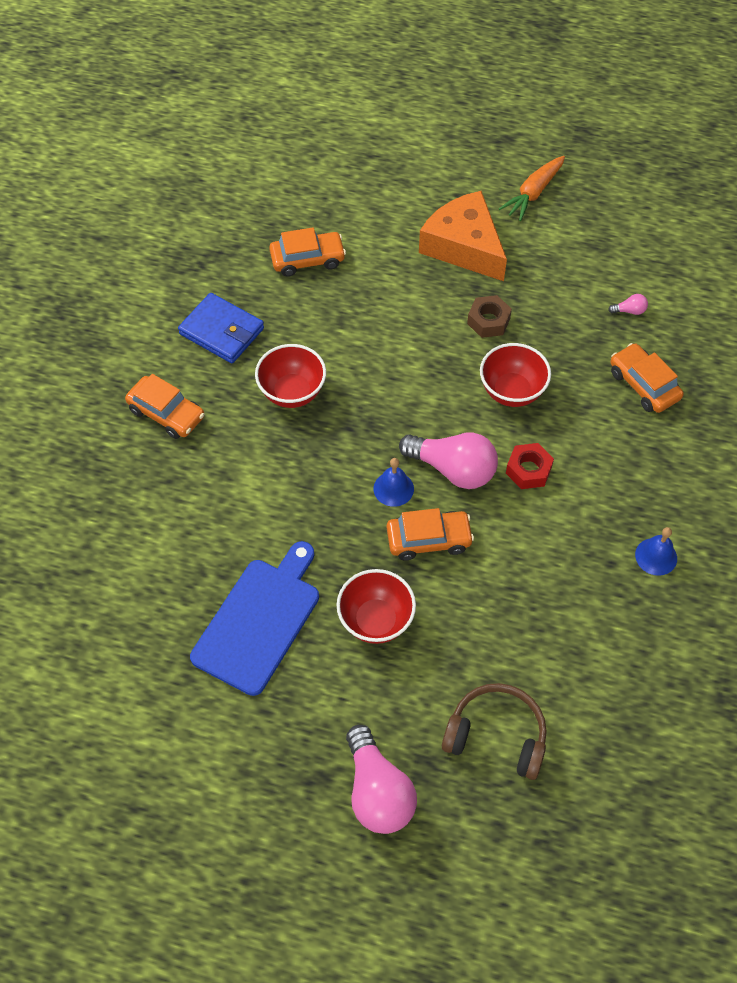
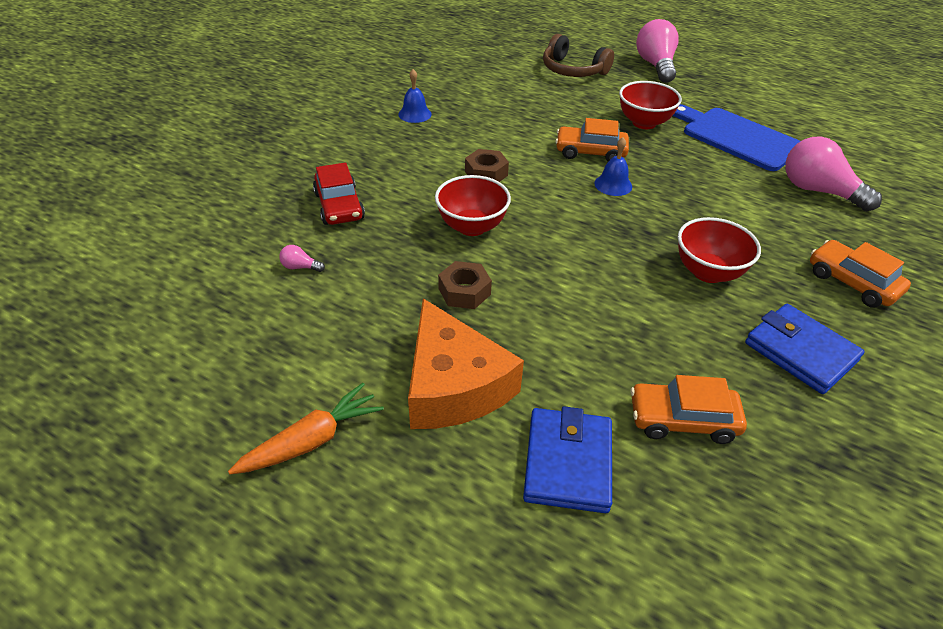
camera: 165 degrees left, 15 degrees down
(259, 621) = (737, 137): blue cutting board -> blue cutting board turned 90 degrees clockwise
(376, 217) = (568, 463): none -> blue wallet
(453, 469) = (554, 186): pink light bulb -> pink light bulb (818, 191)
(528, 470) = (486, 173): red nut -> brown nut
(643, 385) = (339, 206): orange car -> red car

